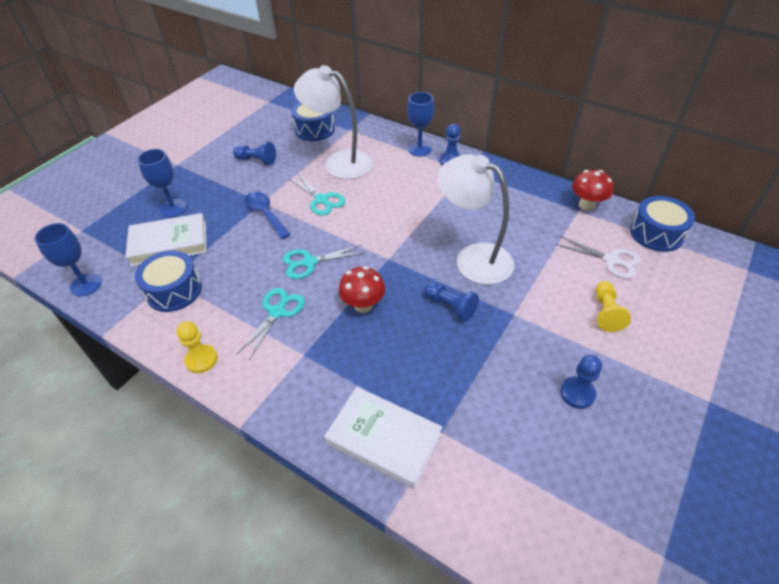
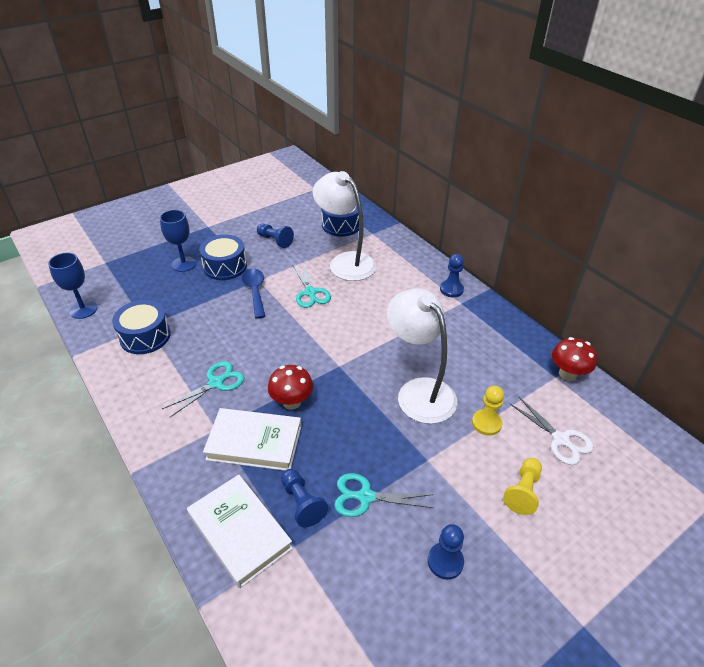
camera: 20 degrees right, 5 degrees down
(169, 243) = (164, 294): white book -> white book (254, 442)
(201, 359) = (133, 403): yellow pawn -> yellow pawn (486, 423)
(309, 262) = (268, 347): turquoise scissors -> turquoise scissors (365, 497)
(419, 149) = (428, 269): blue goblet -> none
(450, 306) = (370, 431): blue pawn -> blue pawn (302, 503)
(656, 233) = (628, 428): blue drum -> blue drum (225, 266)

